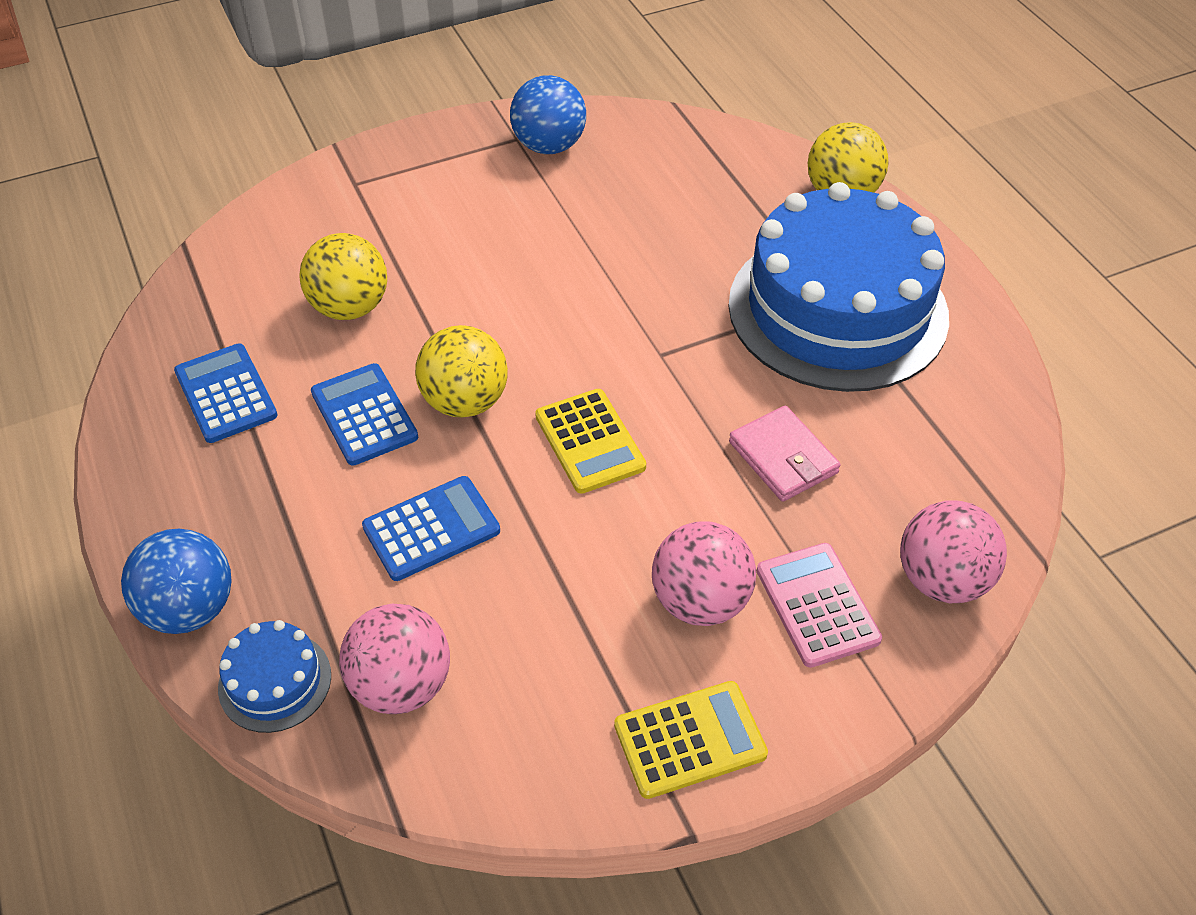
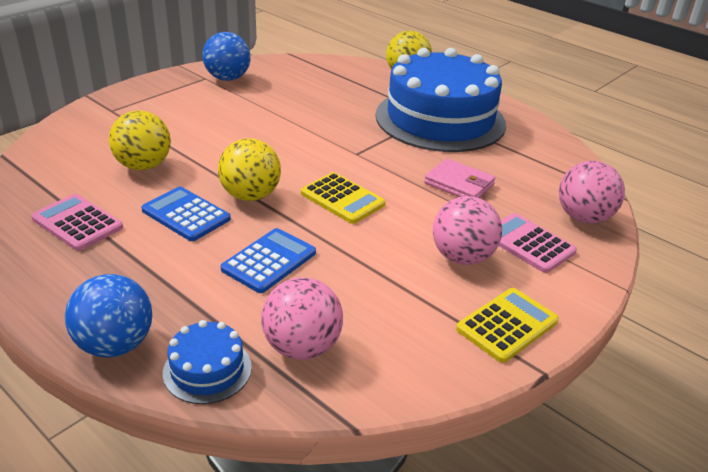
camera: 25 degrees left, 15 degrees down
(226, 394) = (77, 223): blue calculator -> pink calculator

